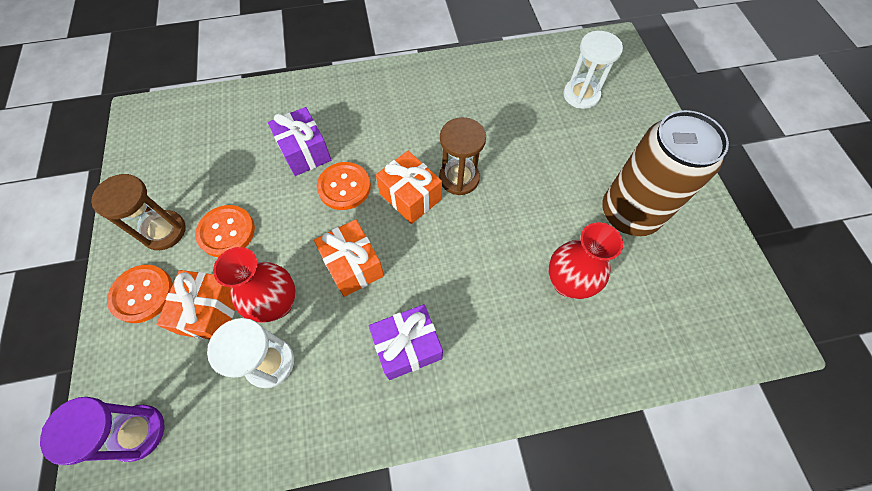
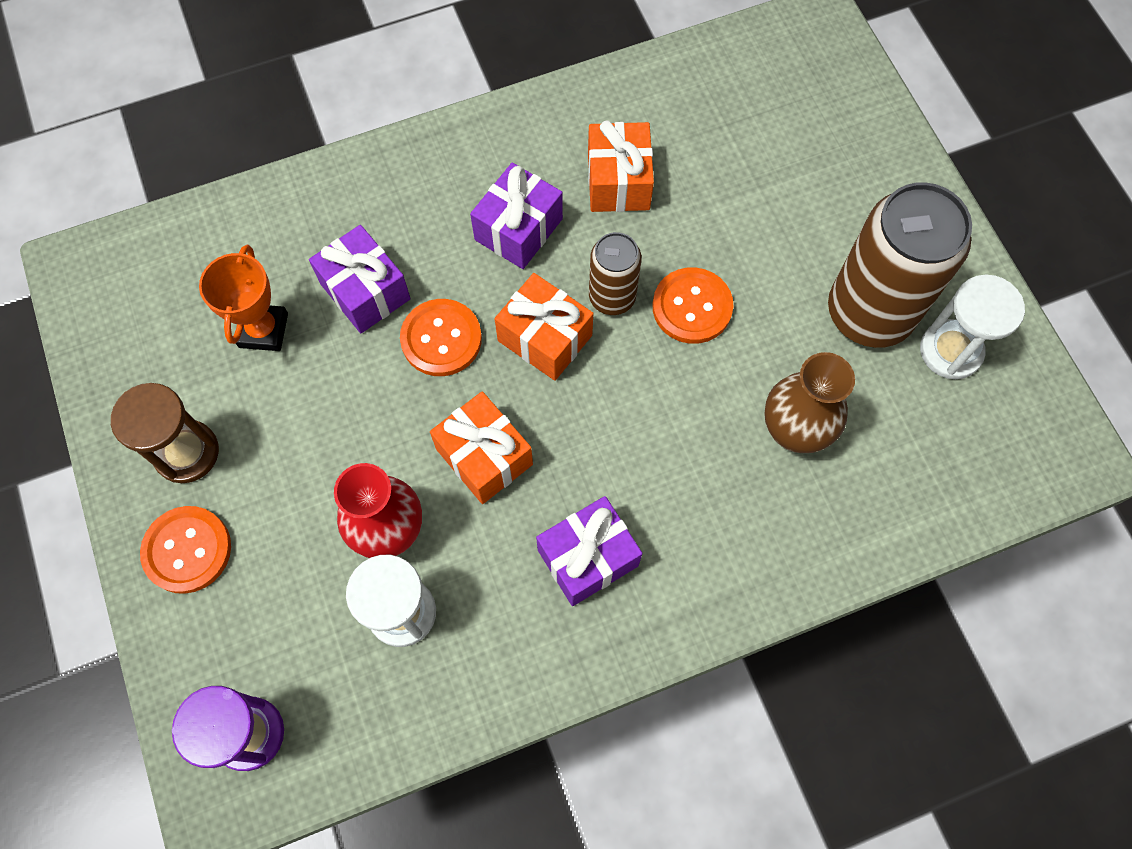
camera: 10 degrees left, 5 degrees up
(211, 311) = (296, 557): orange gift -> orange gift (618, 181)
(226, 232) = (282, 438): orange button -> orange button (692, 307)
(236, 165) = (263, 330): none -> orange trophy
(408, 130) = (518, 229): none -> purple gift
(459, 178) = (612, 297): brown hourglass -> brown can
(567, 283) = (794, 431): red vase -> brown vase
(581, 95) = (776, 127): white hourglass -> white hourglass (950, 351)

